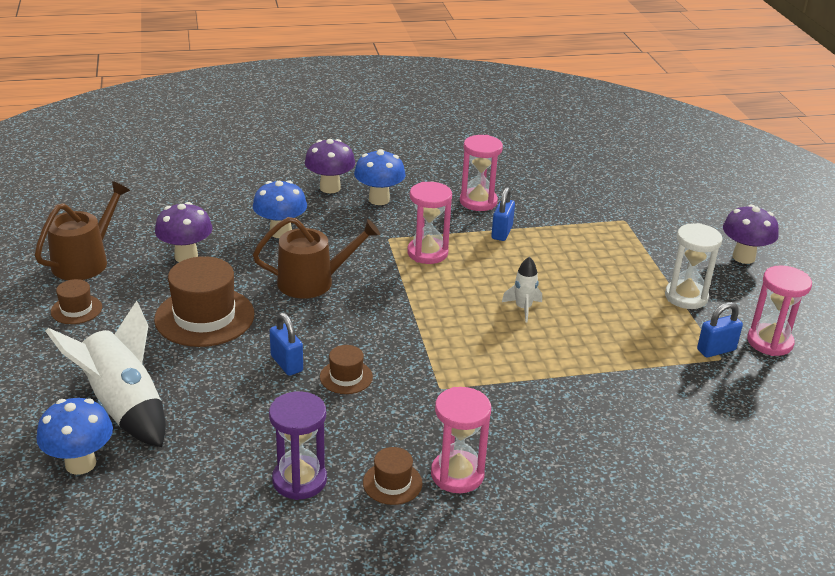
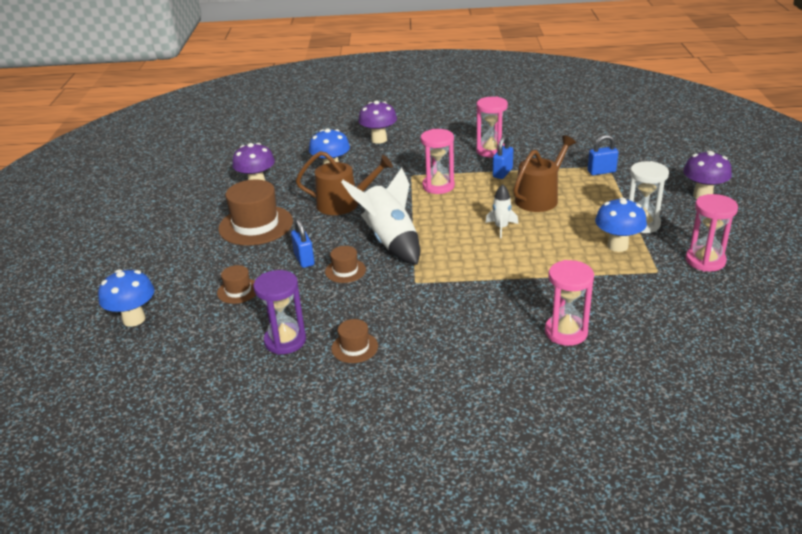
camera: 15 degrees right, 0 degrees up
(76, 309) = (168, 217): brown hat -> brown hat (238, 291)
(85, 261) = (185, 186): brown watering can -> brown watering can (540, 198)
(123, 406) = (177, 283): white rocket -> white rocket (390, 240)
(379, 199) = (413, 148): blue mushroom -> blue mushroom (617, 246)
(457, 474) = (407, 345): pink hourglass -> pink hourglass (566, 332)
(716, 350) = (655, 264): blue padlock -> blue padlock (601, 172)

